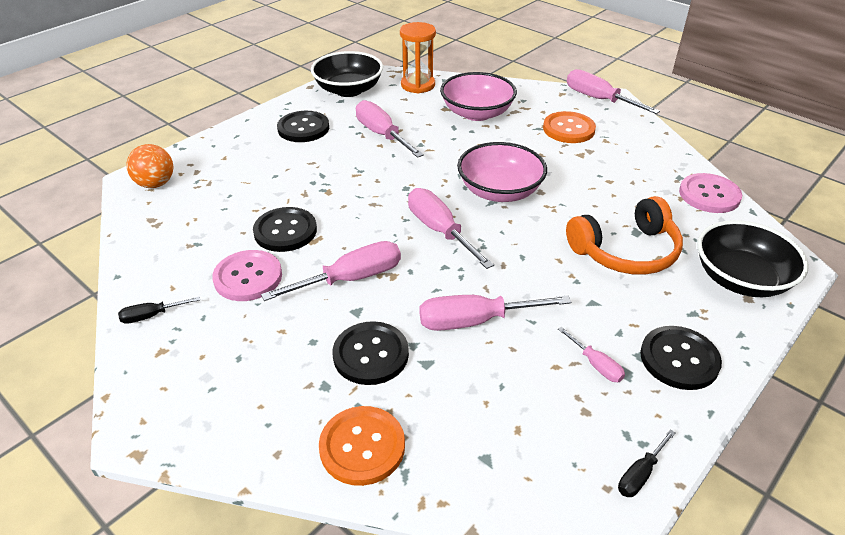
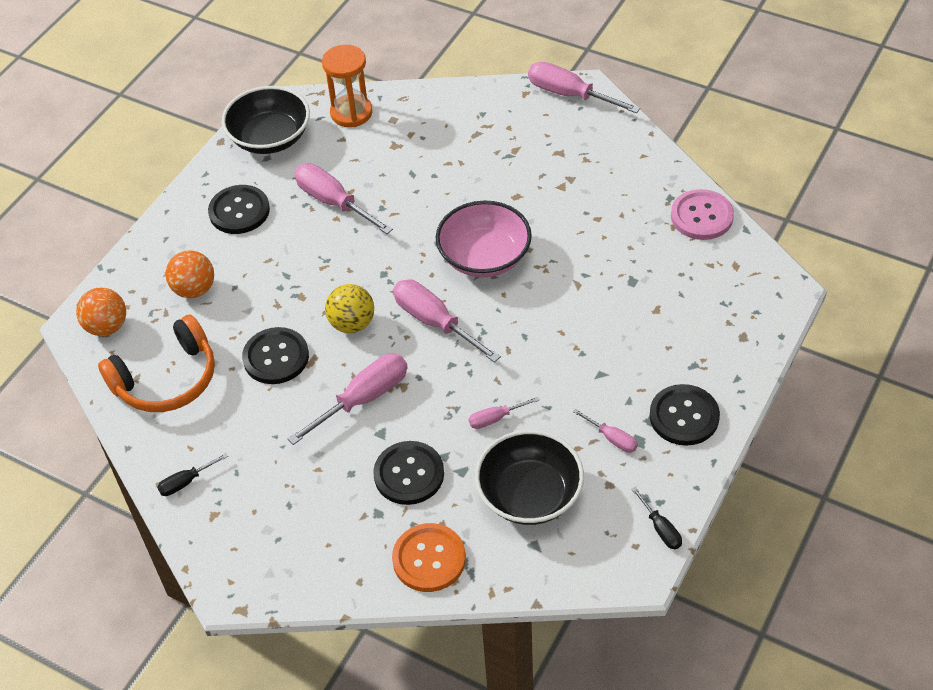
camera: 10 degrees left, 10 degrees up
(241, 171) = (194, 289): none -> orange ball
(248, 277) = (261, 420): pink button -> none
(364, 218) = (352, 324): none -> yellow ball
(476, 321) = (496, 418): pink screwdriver -> pink screwdriver, size x0.52
(477, 113) = (433, 146): pink bowl -> none
(568, 129) = (542, 150): orange button -> none
(626, 251) = (625, 307): orange headphones -> orange headphones (167, 380)
(640, 474) = (660, 528): black screwdriver -> black screwdriver turned 60 degrees counterclockwise
(740, 279) = (735, 317): black bowl -> black bowl (529, 495)

